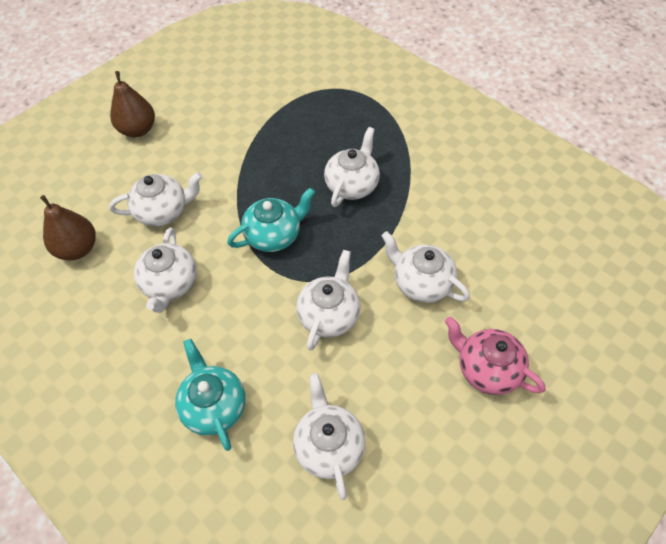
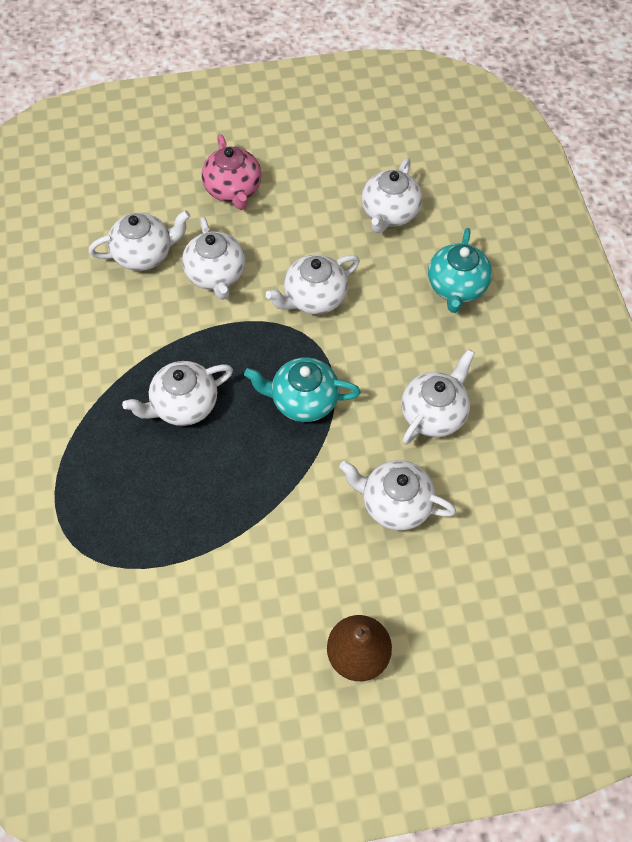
camera: 145 degrees left, 5 degrees up
(78, 249) = (508, 514): brown pear -> none
(491, 263) = (144, 254): none -> white teapot

